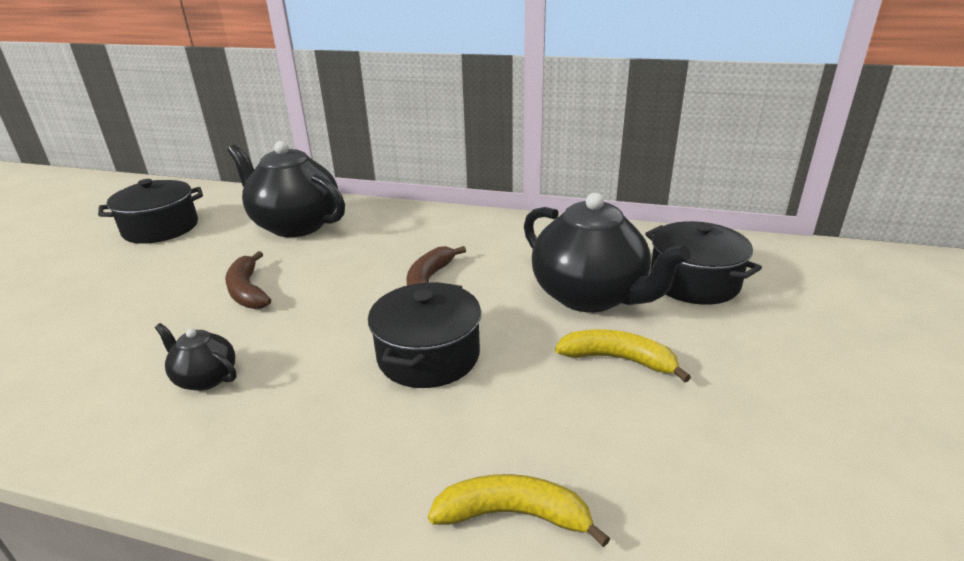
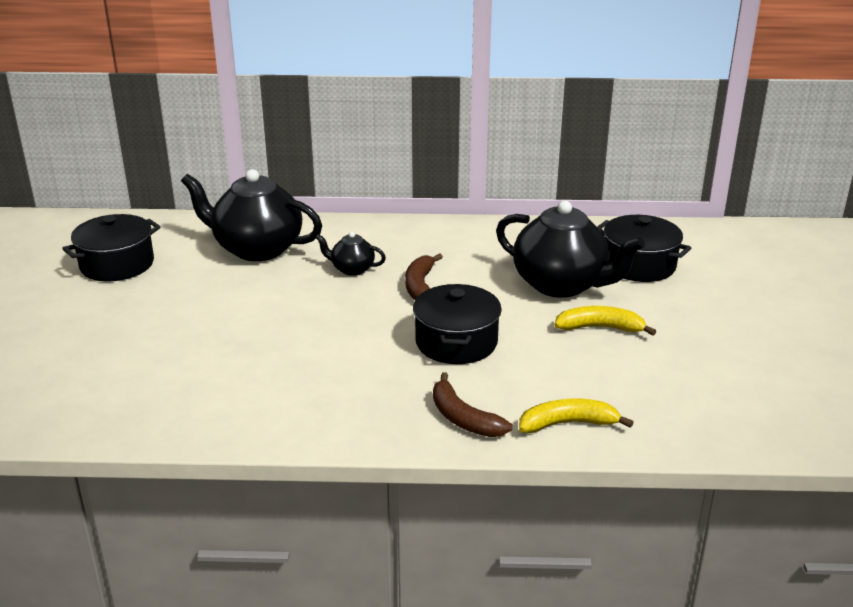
camera: 15 degrees left, 0 degrees up
(205, 378) = (287, 379): black teapot -> black teapot (352, 269)
(247, 291) = (263, 312): brown banana -> brown banana (463, 418)

